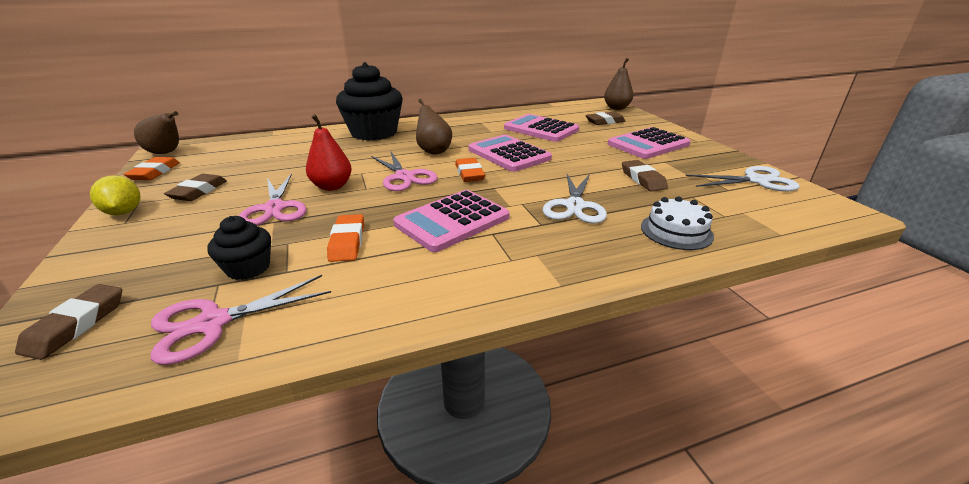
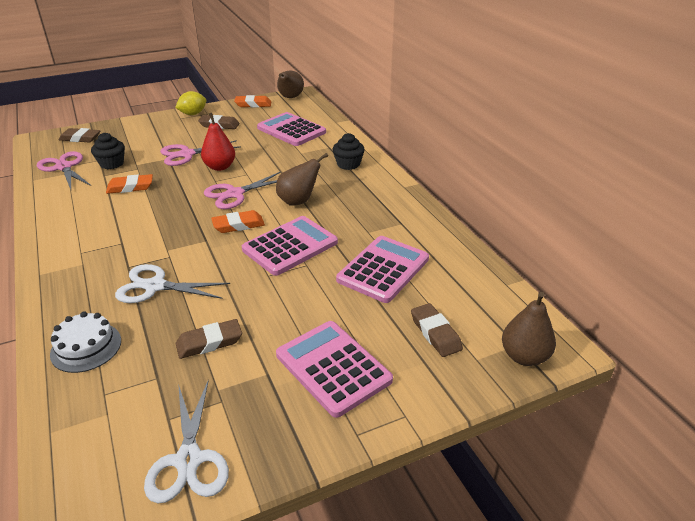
camera: 85 degrees right, 5 degrees up
(374, 133) = (348, 164): black cupcake -> black cupcake, size x0.50
(452, 221) = (147, 223): pink calculator -> pink calculator (291, 130)

